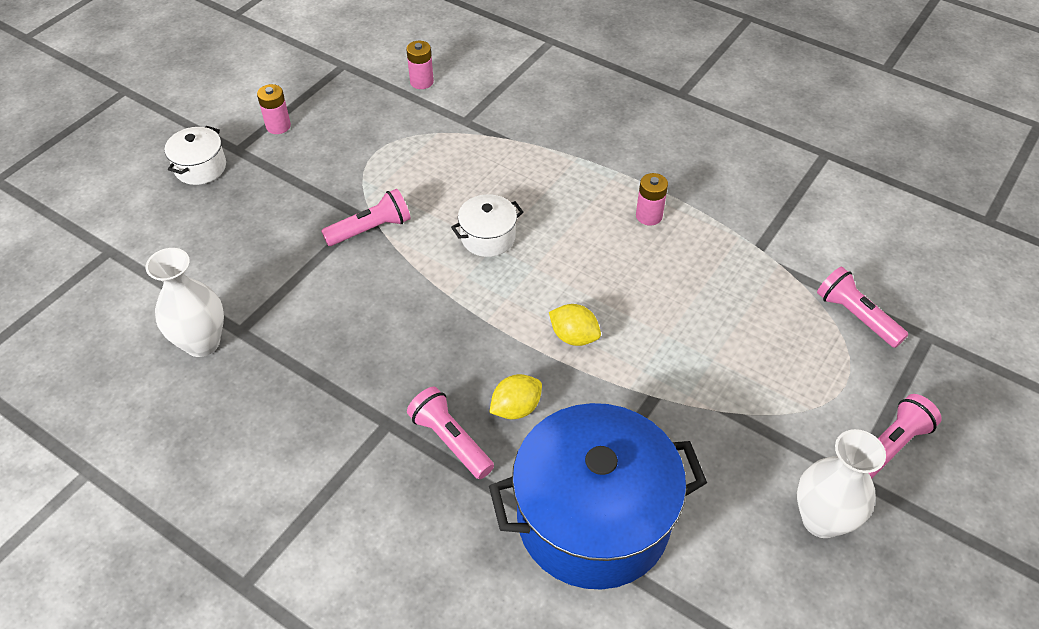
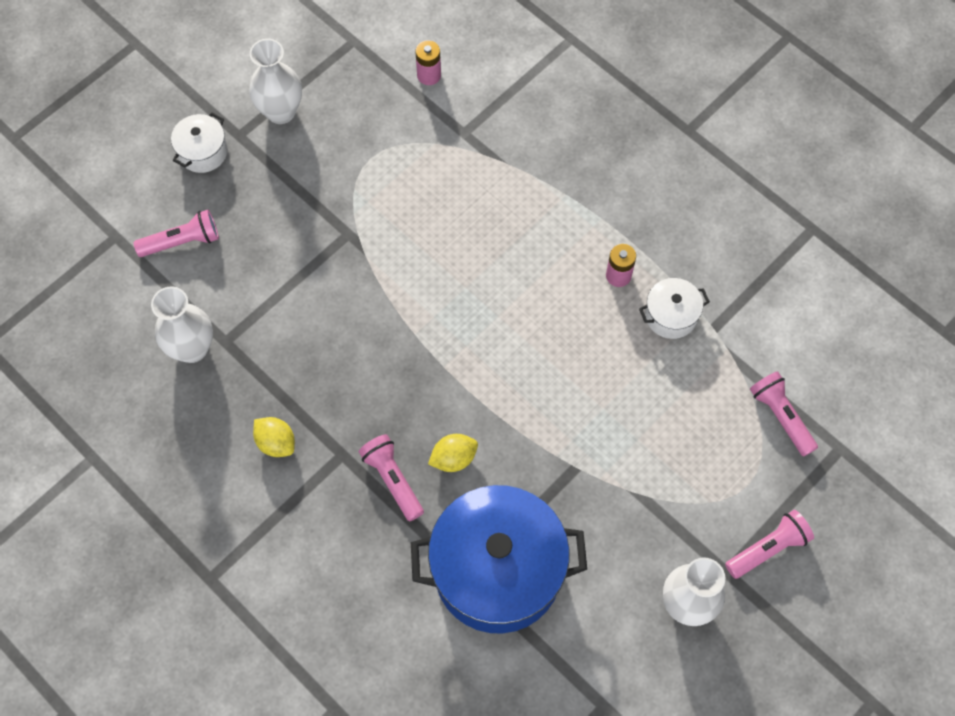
camera: 10 degrees right, 15 degrees up
(278, 126) = (281, 112): pink battery -> white vase
(371, 229) = (354, 250): pink flashlight -> pink flashlight (182, 242)
(488, 237) = (461, 276): white pot -> white pot (671, 316)
(574, 336) = (519, 396): yellow lemon -> yellow lemon (276, 443)

